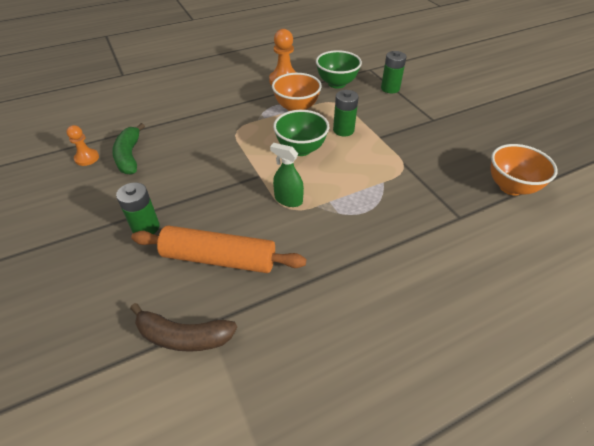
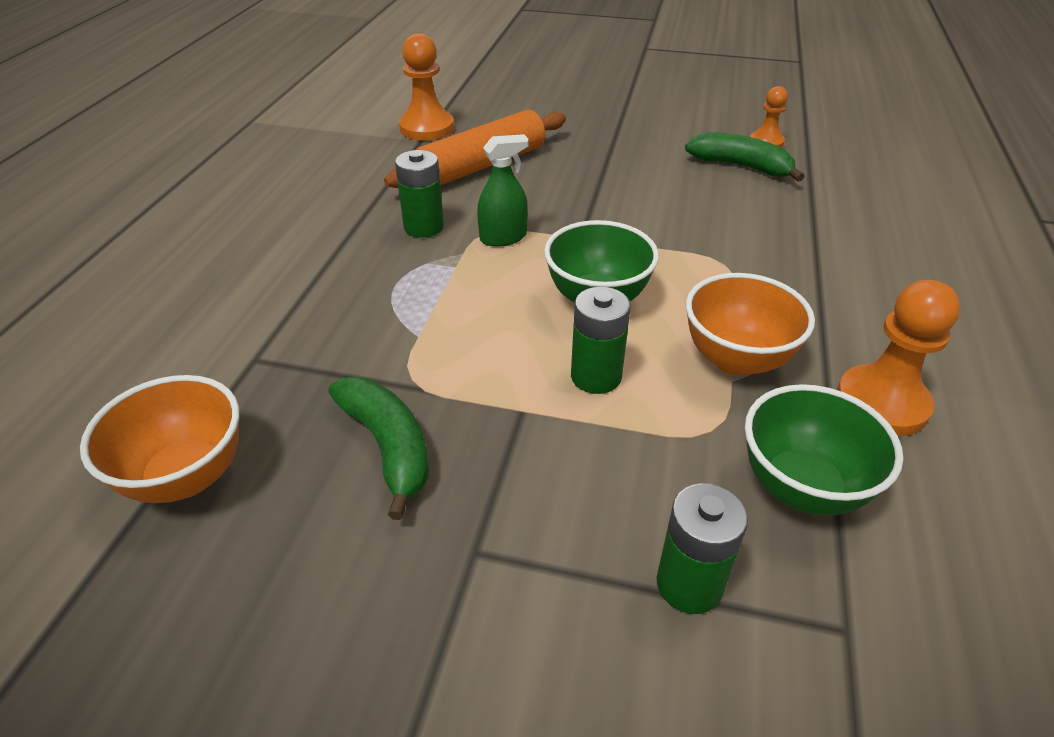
camera: 130 degrees right, 5 degrees down
(146, 227) = (584, 144): green battery -> green battery (424, 227)
(184, 336) = (426, 128): brown banana -> orange pawn
(433, 154) = (388, 446): none -> green banana

